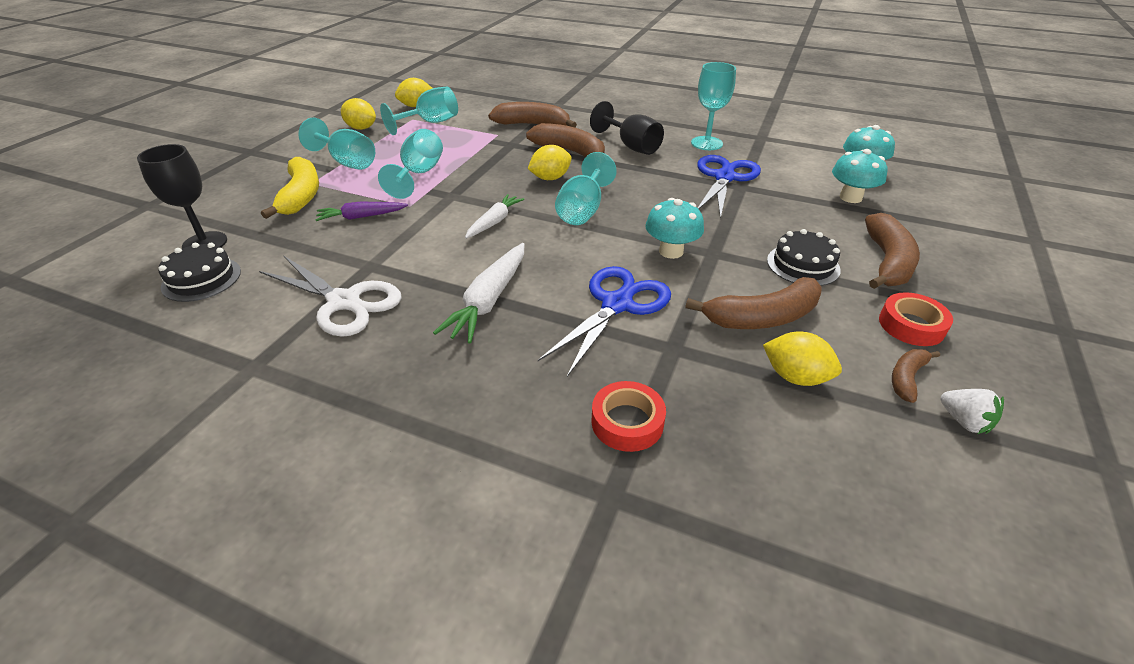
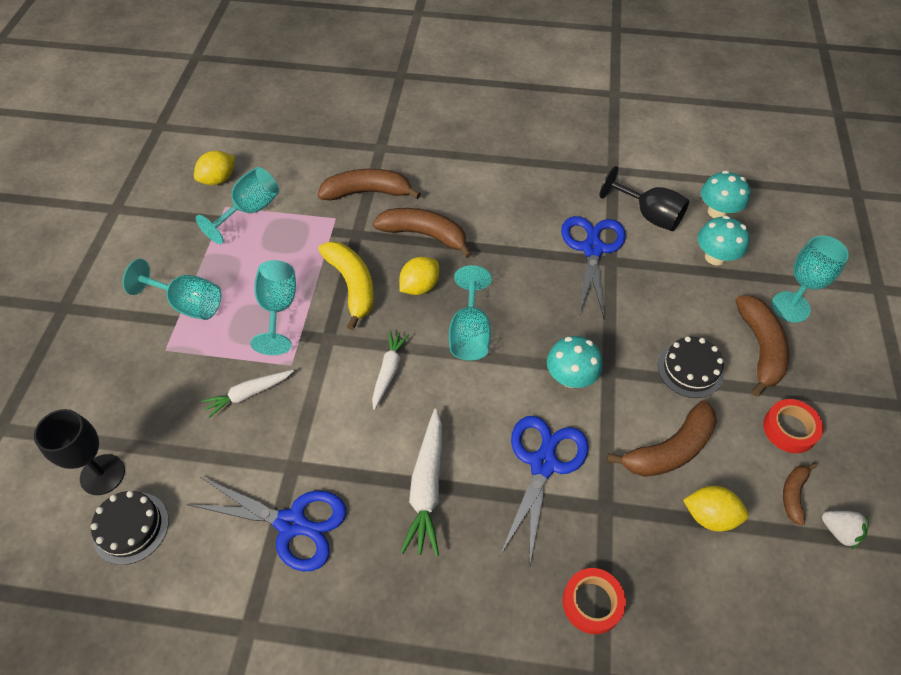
camera: 15 degrees left, 15 degrees up
(301, 196) = (166, 374): yellow banana -> yellow banana (352, 286)
(344, 302) = (291, 523): white scissors -> blue scissors
(361, 128) = (173, 236): yellow lemon -> none
(361, 217) = (248, 394): purple carrot -> white carrot
(631, 146) = (485, 212): black goblet -> black goblet (649, 215)
(706, 143) = (561, 191): turquoise goblet -> turquoise goblet (790, 307)

